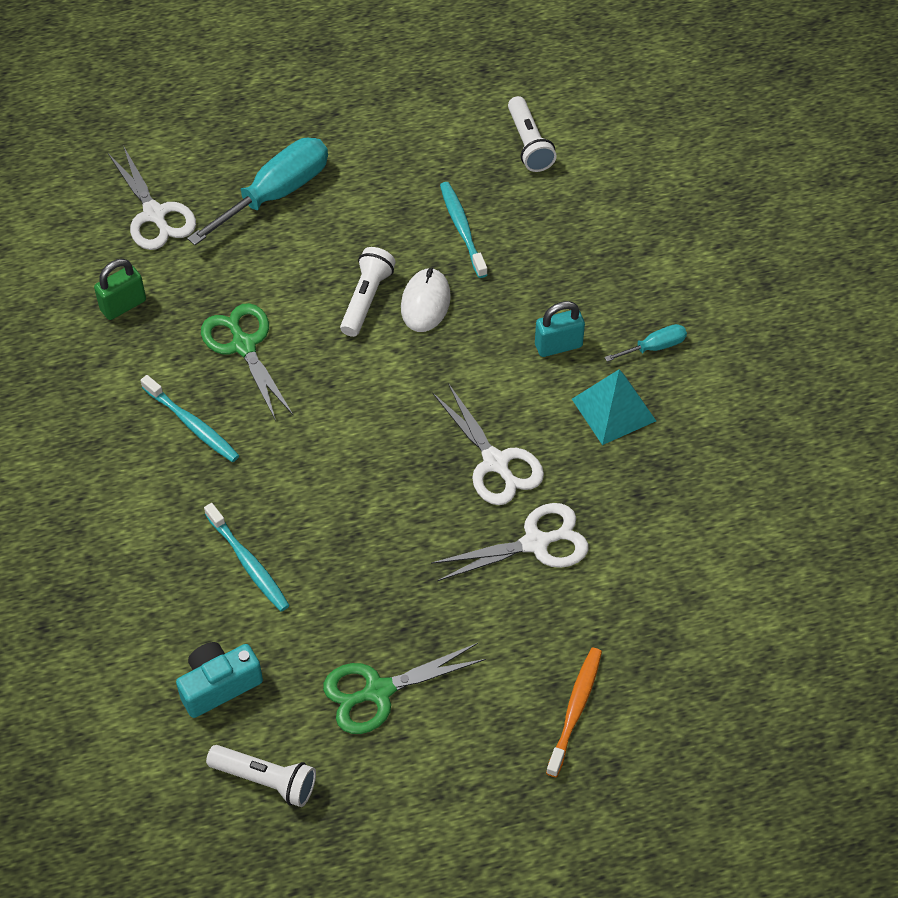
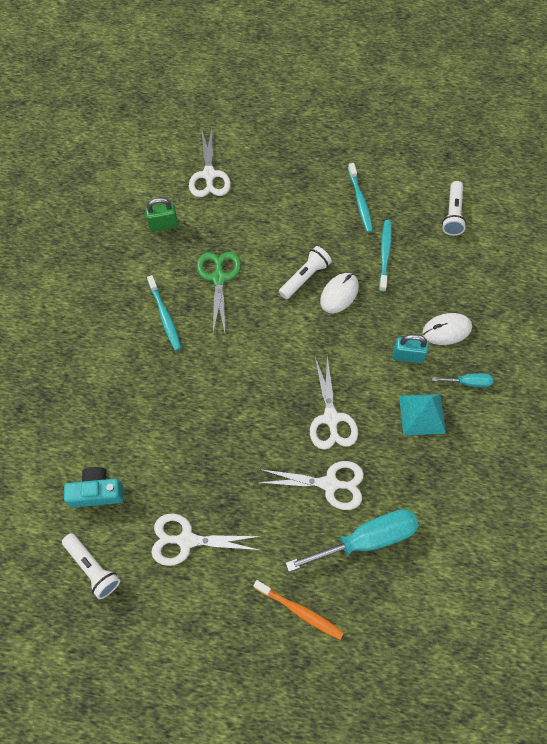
camera: 25 degrees right, 10 degrees up
(248, 563) = (153, 419): turquoise toothbrush -> turquoise toothbrush (360, 201)
(276, 194) = (284, 189): turquoise screwdriver -> turquoise screwdriver (367, 539)
(378, 691) = (186, 540): green scissors -> white scissors
(575, 710) = (299, 611): orange toothbrush -> orange toothbrush turned 75 degrees clockwise
(594, 293) = (446, 330): none -> white mouse

